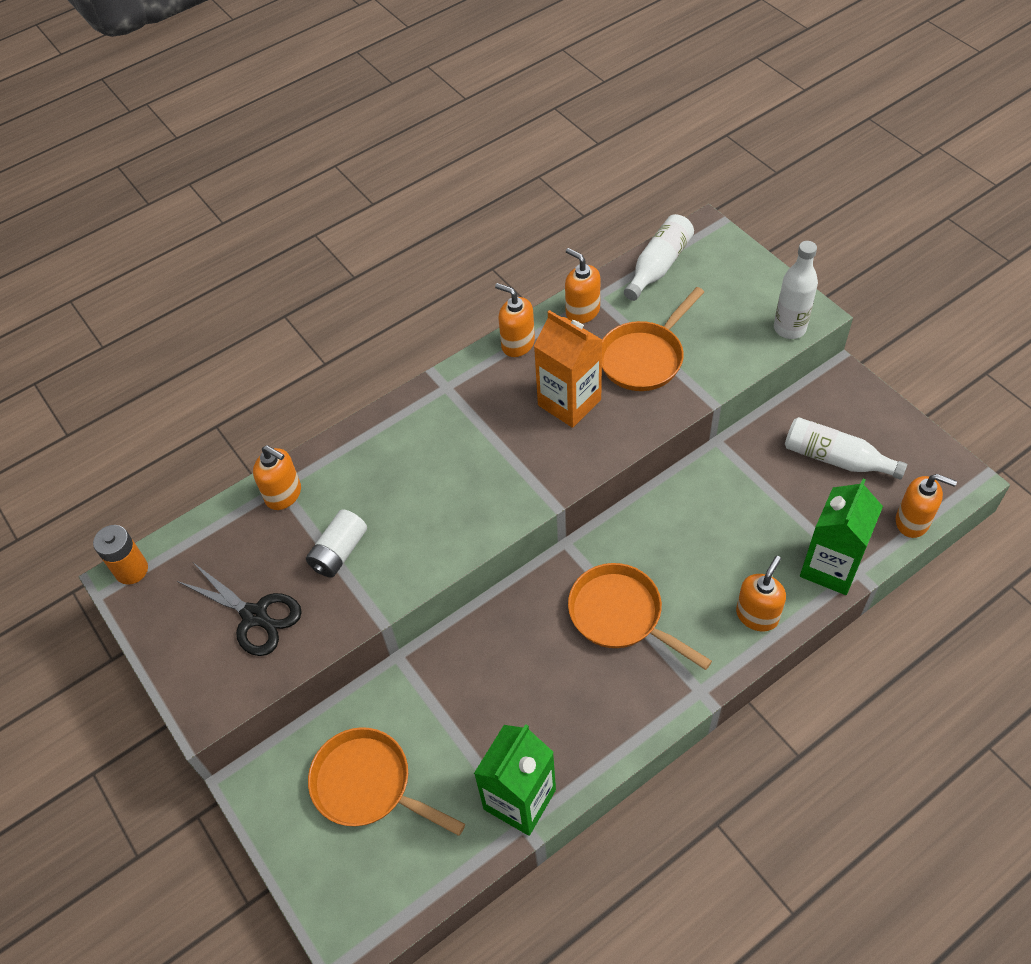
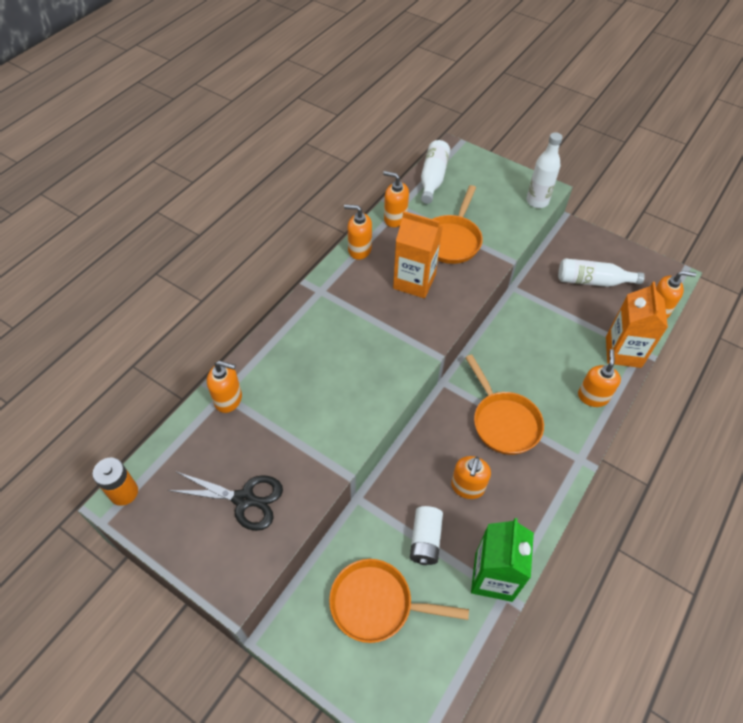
camera: 25 degrees left, 0 degrees up
(339, 552) = (291, 431): white battery -> white battery (425, 540)
(536, 682) = (467, 487): none -> orange soap dispenser
(620, 615) = (503, 422): orange pan -> orange pan turned 135 degrees counterclockwise
(830, 567) = (623, 352): green carton -> orange carton

